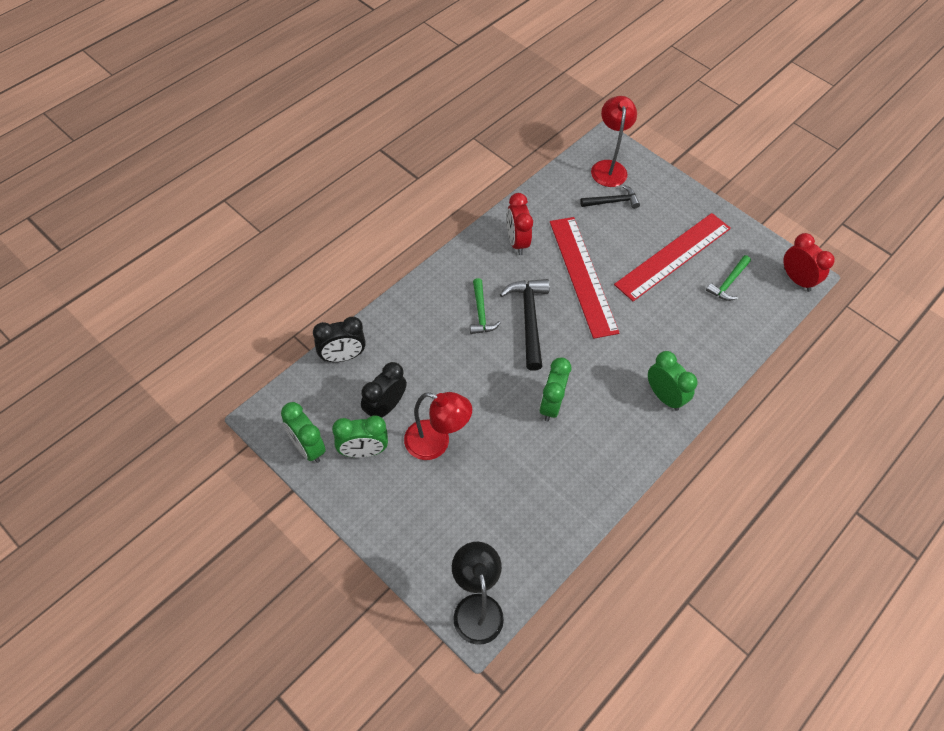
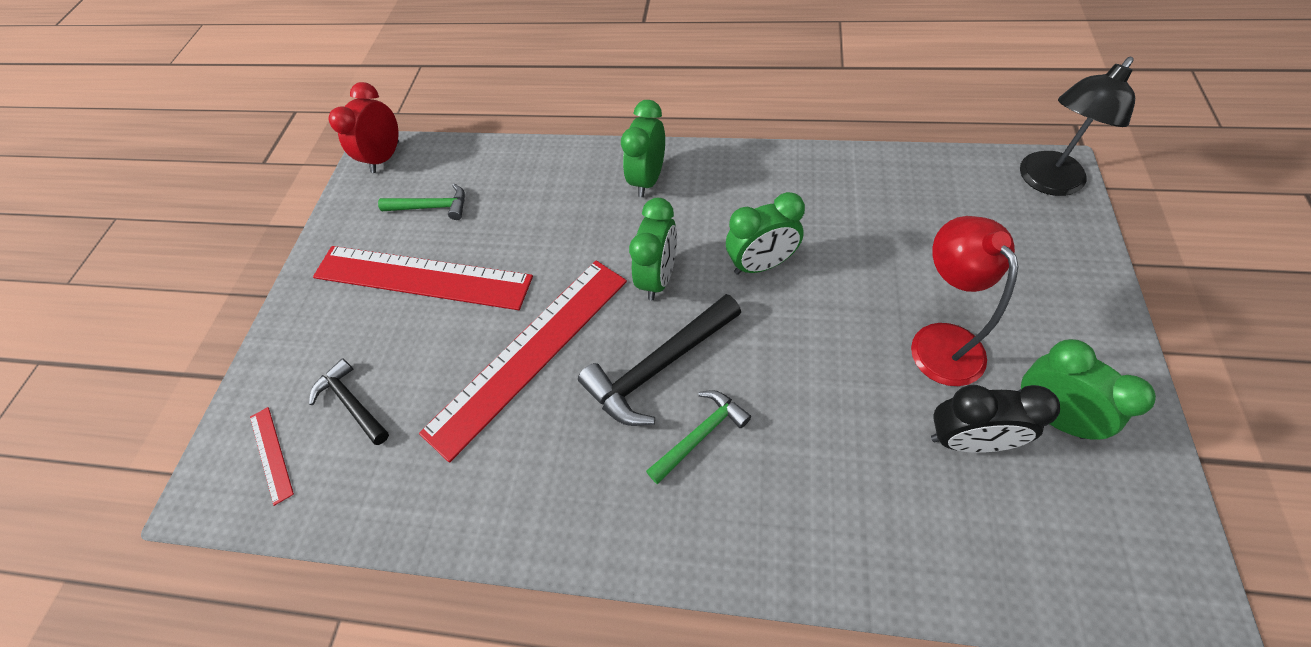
camera: 115 degrees left, 0 degrees up
(307, 447) = (1137, 491): green clock -> green clock (658, 278)
(342, 357) = (967, 577): black clock -> none
(516, 242) = (525, 482): red clock -> none
(608, 167) = (271, 454): red lamp -> red ruler

